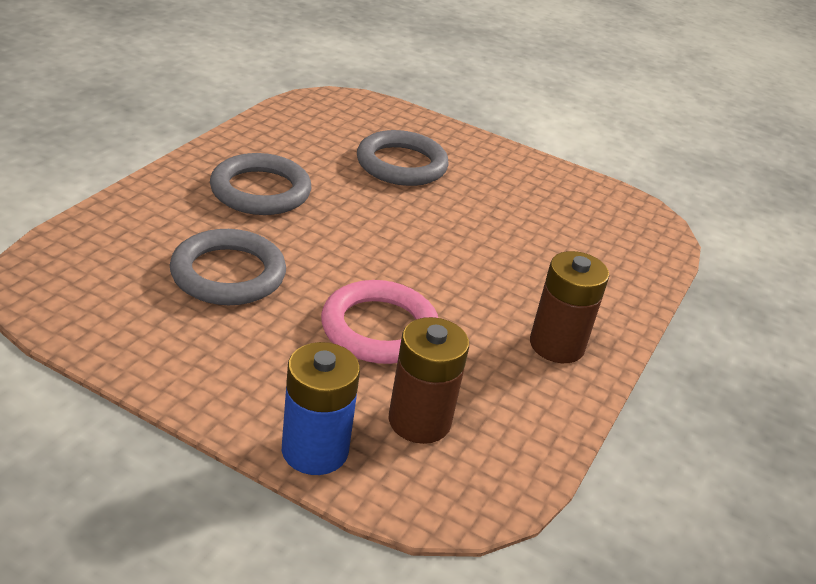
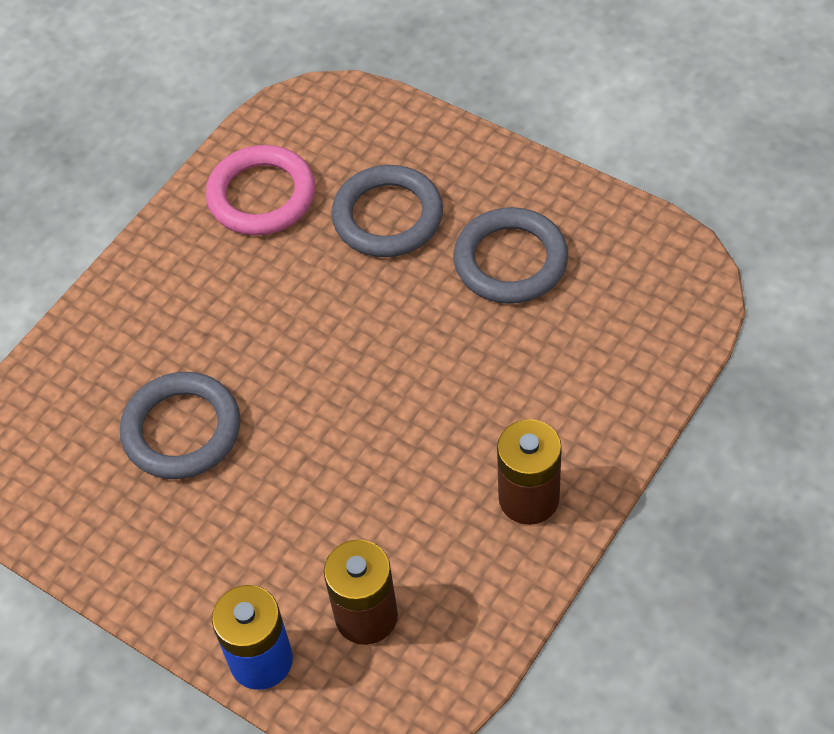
camera: 15 degrees right, 20 degrees up
(260, 191) = (218, 290): grey ring -> grey ring (510, 261)
(379, 328) = (337, 493): pink ring -> pink ring (261, 196)

